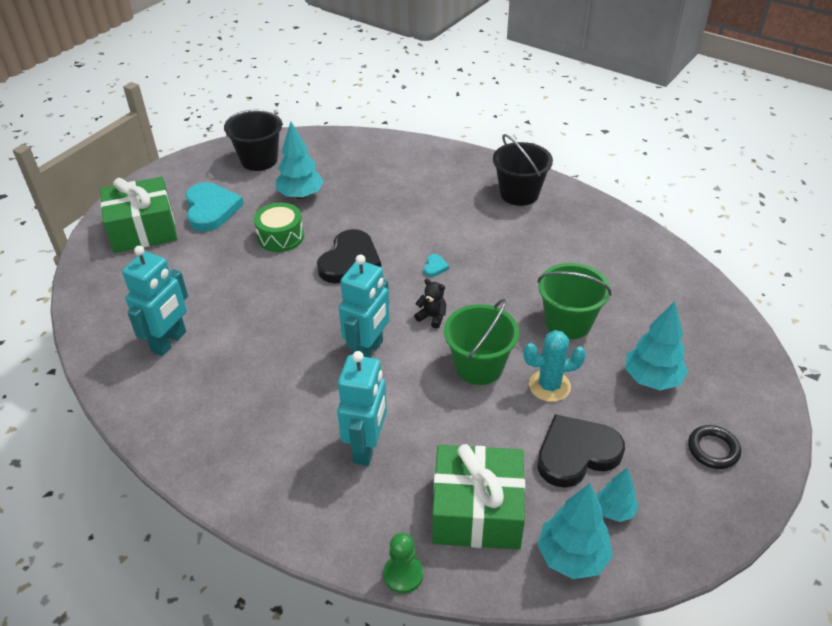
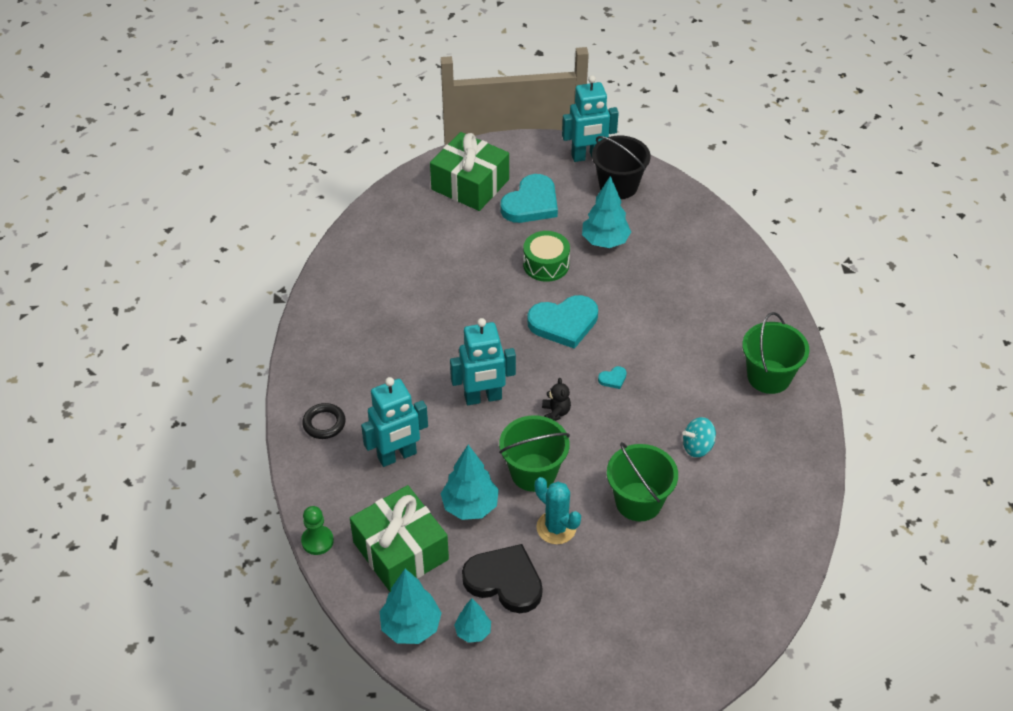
camera: 50 degrees right, 5 degrees up
(169, 342) = (384, 285): turquoise robot -> turquoise robot (587, 156)
(350, 261) = (564, 323): black heart -> turquoise heart
(519, 193) = (769, 377): black bucket -> green bucket
(546, 262) = (697, 447): none -> turquoise spinning top
(651, 379) = (629, 591): turquoise tree -> turquoise tree (470, 506)
(713, 449) = (590, 667): black ring -> black ring (324, 423)

